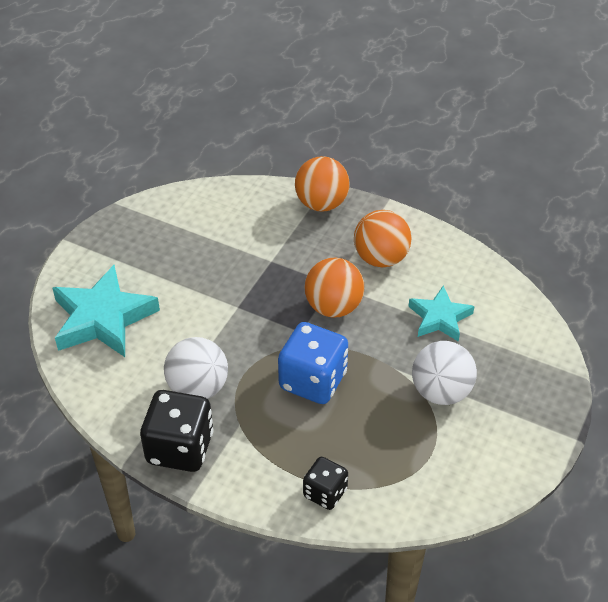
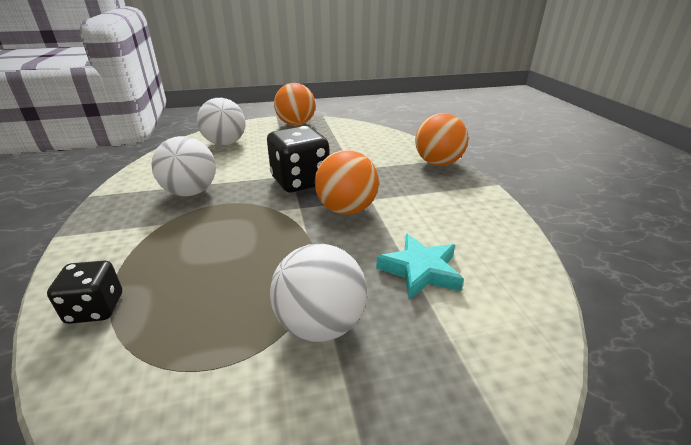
camera: 50 degrees right, 15 degrees down
(103, 318) = (225, 143): turquoise star -> white ball
(180, 448) = (117, 209): black dice -> black dice (300, 181)
(313, 381) = (249, 235): blue dice -> none
(381, 258) = (433, 207): orange ball -> orange ball (296, 124)

